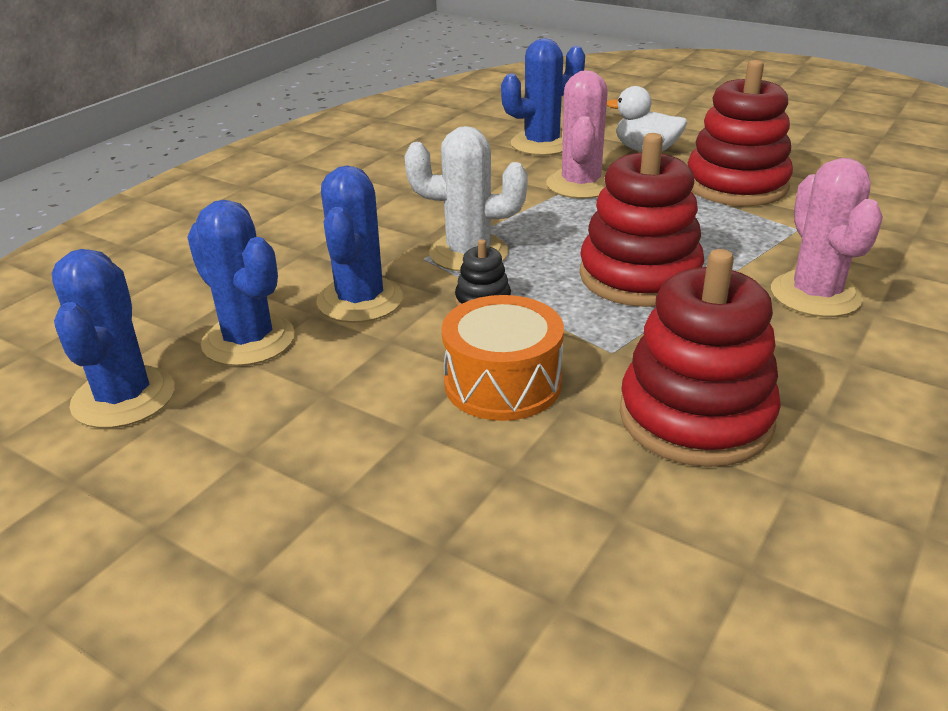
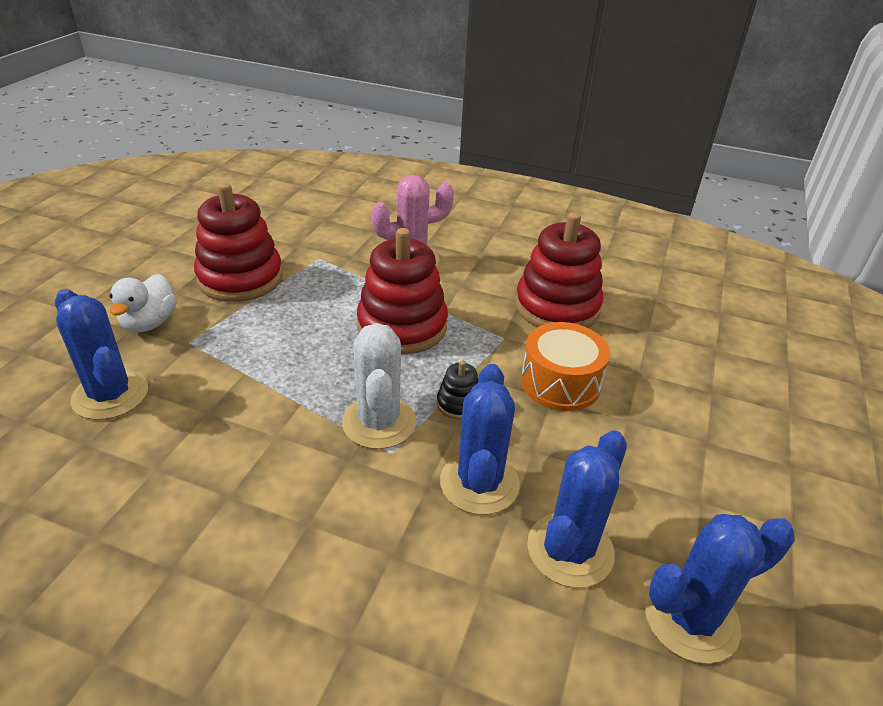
camera: 105 degrees left, 5 degrees up
(360, 300) = (479, 483): blue cactus -> blue cactus turned 75 degrees counterclockwise
(580, 185) = (229, 361): pink cactus -> none

